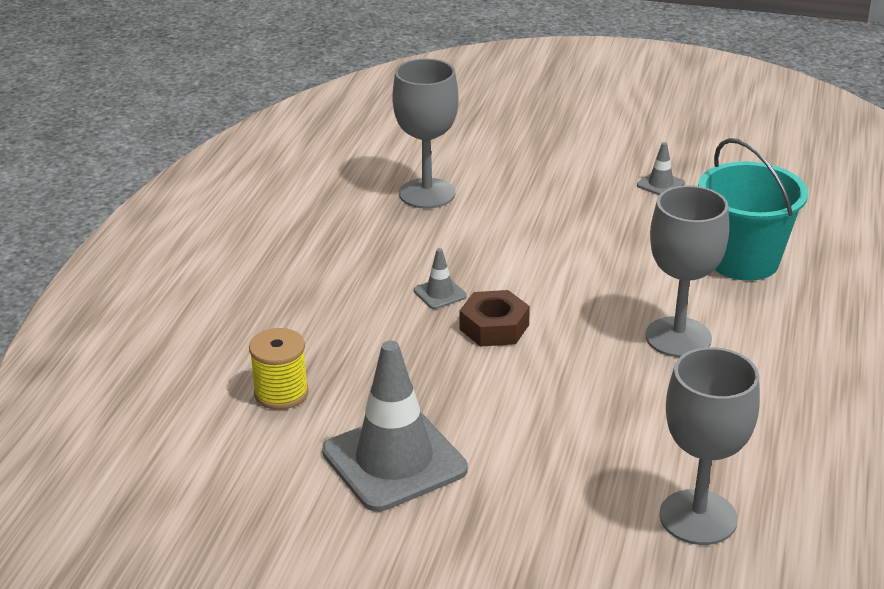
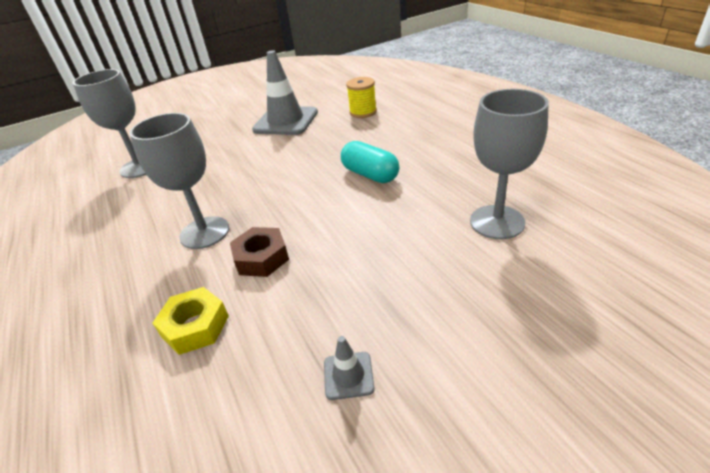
camera: 140 degrees right, 5 degrees up
(440, 293) = (370, 174): grey traffic cone -> turquoise capsule
(494, 327) = (316, 177): brown nut -> brown nut (261, 258)
(743, 261) = (195, 326): turquoise bucket -> yellow nut

